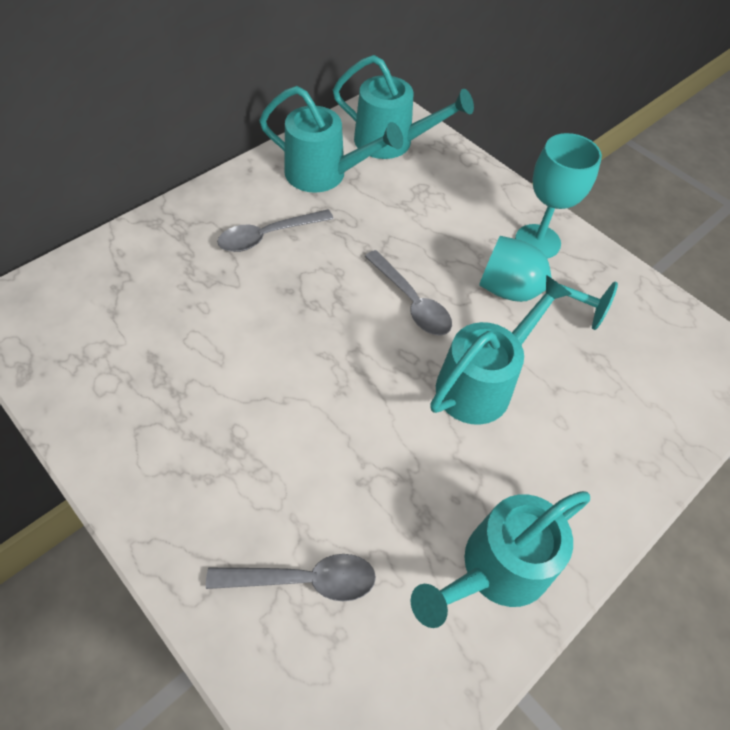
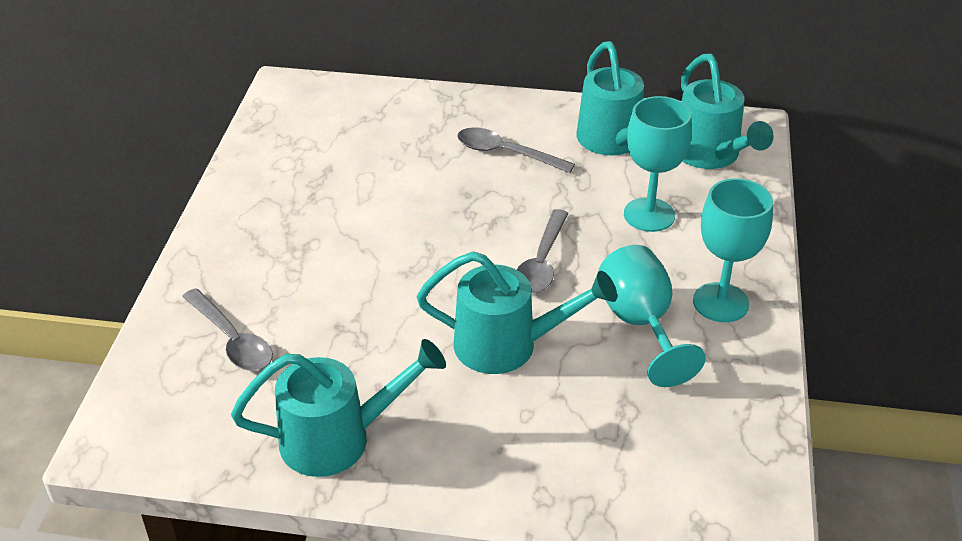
camera: 55 degrees right, 15 degrees down
(419, 212) = (649, 215): none -> turquoise goblet
(495, 570) = (339, 439): turquoise watering can -> turquoise watering can turned 150 degrees clockwise

